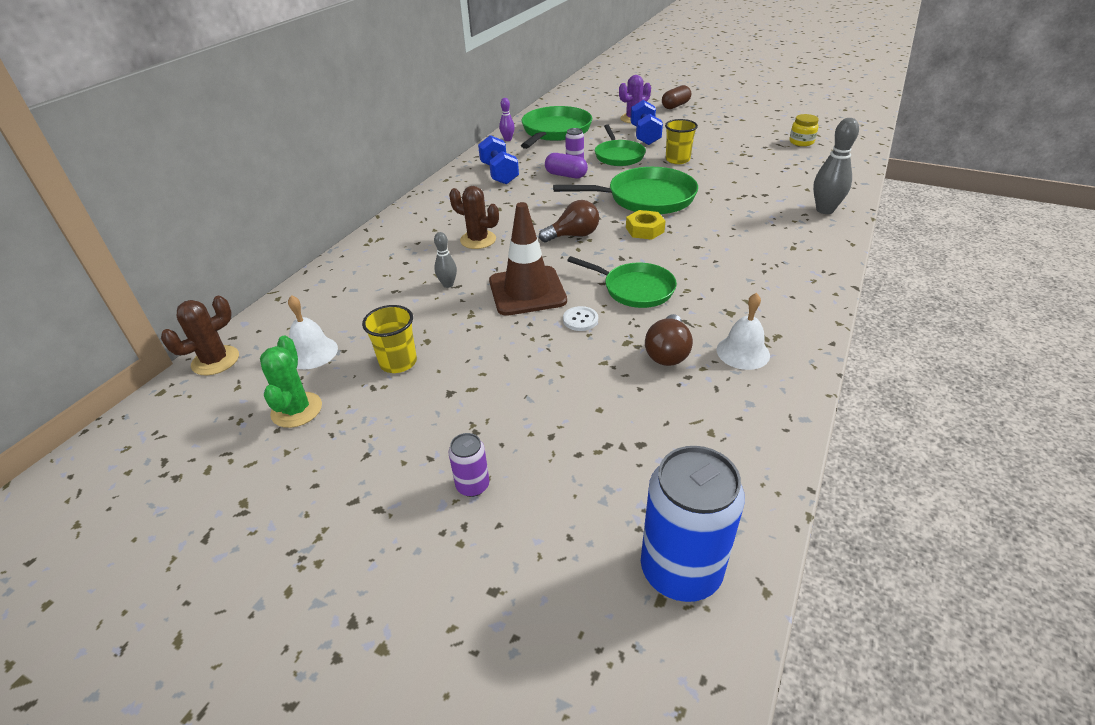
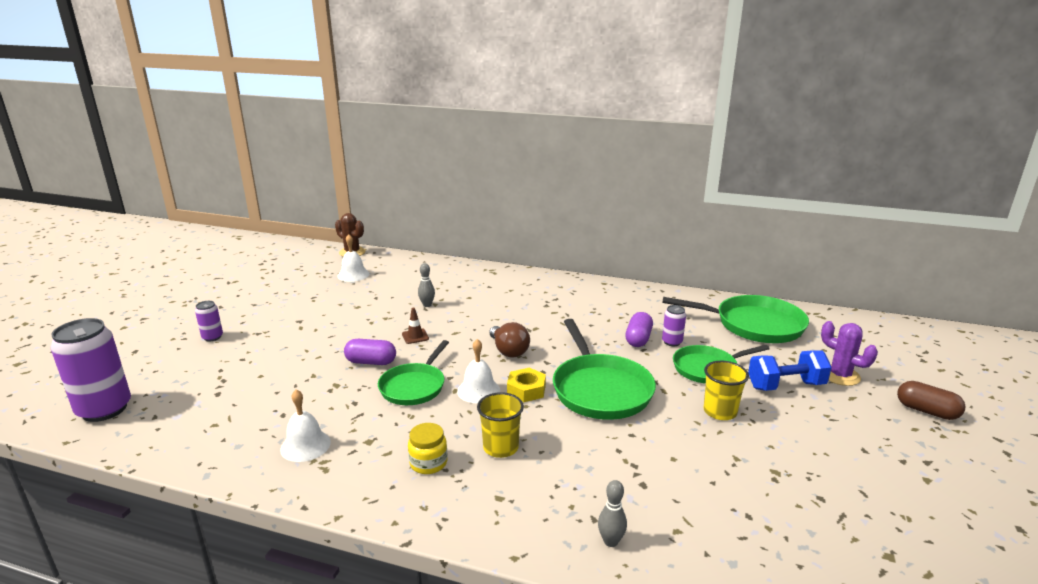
camera: 80 degrees right, 15 degrees down
(296, 410) = (300, 280): green cactus -> none
(398, 362) = (336, 301): yellow cup -> yellow cup (500, 447)
(478, 240) = (495, 308): brown cactus -> none
(499, 173) = (626, 305): blue dumbbell -> none
(507, 139) = (712, 301): purple bowling pin -> none
(527, 291) = (415, 336): brown traffic cone -> brown traffic cone, size x0.41
(580, 320) = (371, 362): white button -> purple capsule
(644, 253) = (478, 390): none -> white bell
(667, 353) = (316, 404): brown light bulb -> none
(680, 570) = (104, 409): blue can -> purple can
(801, 142) = (871, 545): yellow jar -> yellow jar (428, 463)
(824, 210) = (611, 541): grey bowling pin -> grey bowling pin, size x0.56

